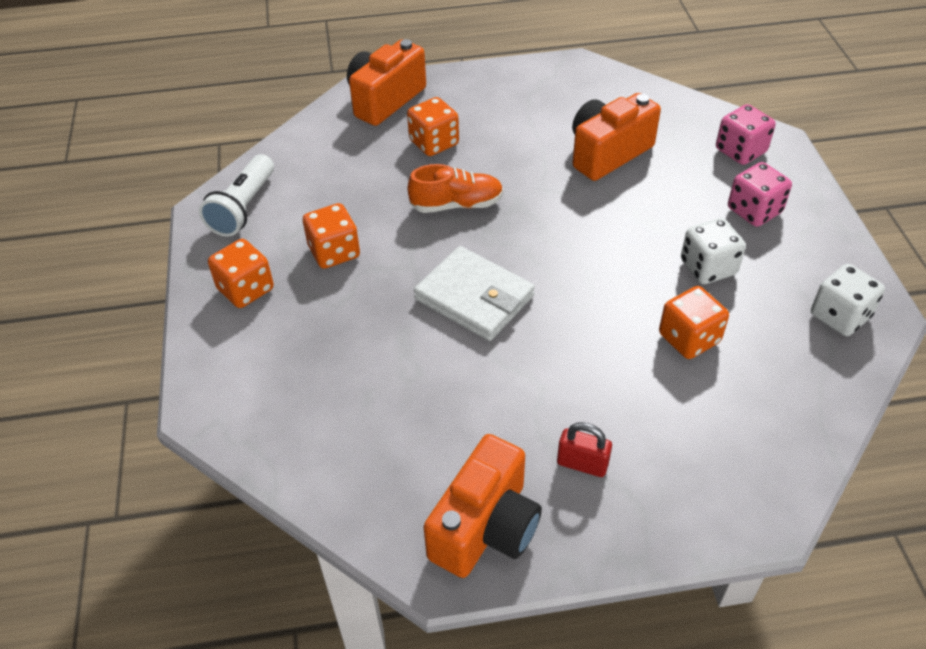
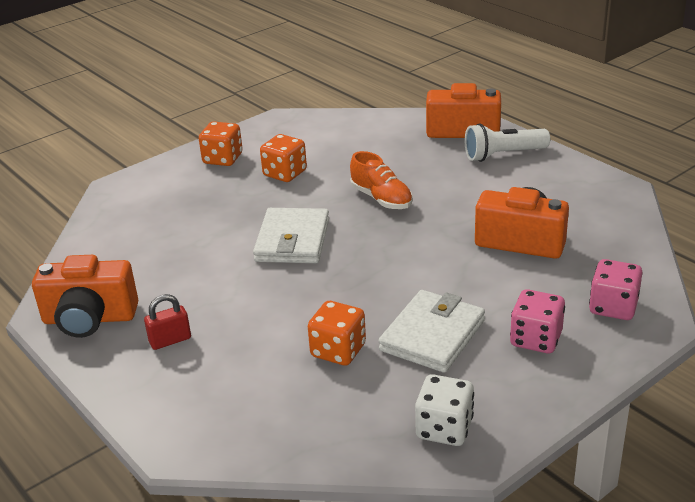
camera: 60 degrees right, 15 degrees down
(243, 208) = (294, 128): white flashlight -> white flashlight (503, 155)
(434, 143) = (438, 165): orange dice -> none
(582, 464) = (170, 340): red padlock -> red padlock turned 75 degrees clockwise
(708, 267) = (432, 335): white dice -> white wallet

